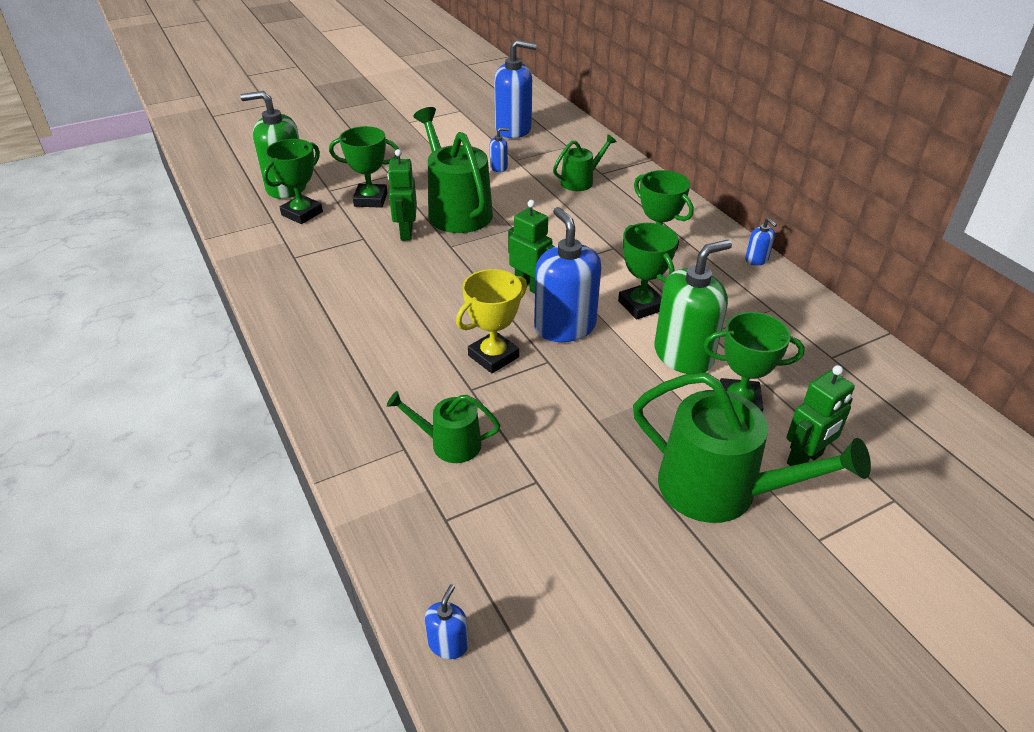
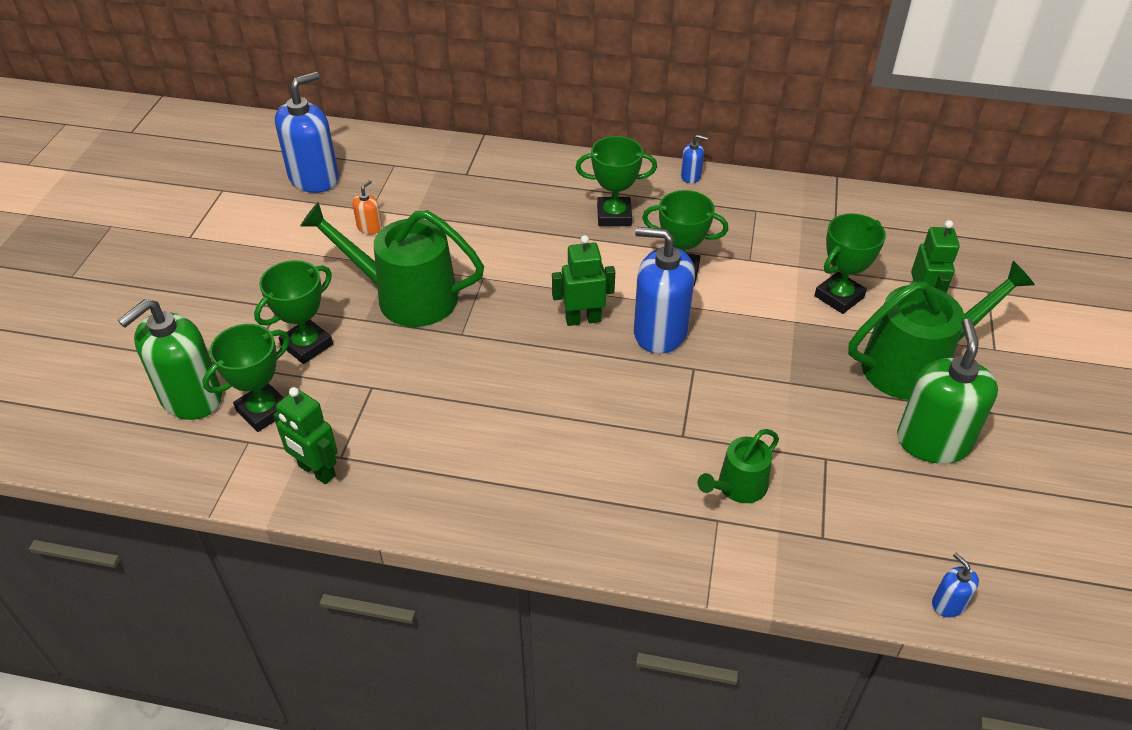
camera: 50 degrees left, 5 degrees up
(302, 213) = (263, 411): green trophy -> green trophy turned 60 degrees clockwise
(406, 233) = (401, 351): green robot -> green robot (316, 471)
(493, 356) = (654, 397): yellow trophy -> none
(499, 167) = (369, 227): blue soap dispenser -> orange soap dispenser
(580, 181) = (462, 194): green watering can -> none
(683, 355) = (762, 289): green soap dispenser -> green soap dispenser (933, 442)

